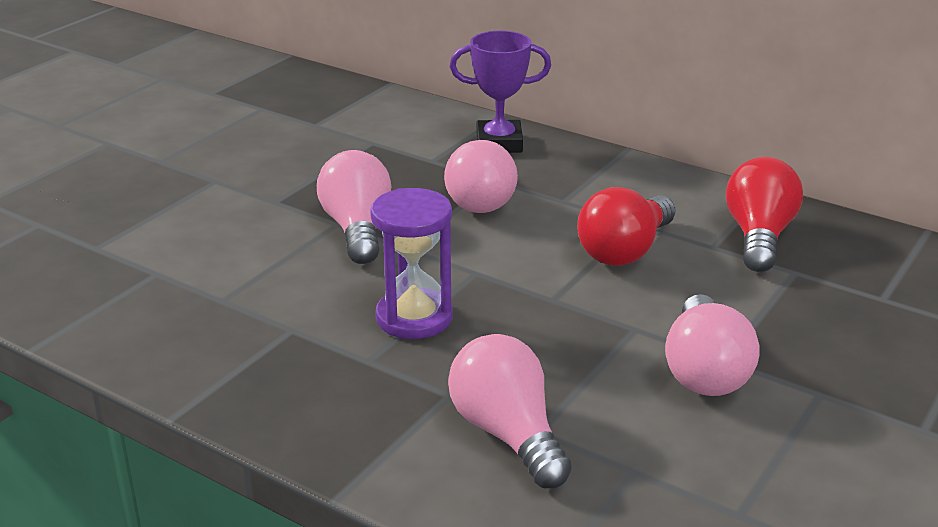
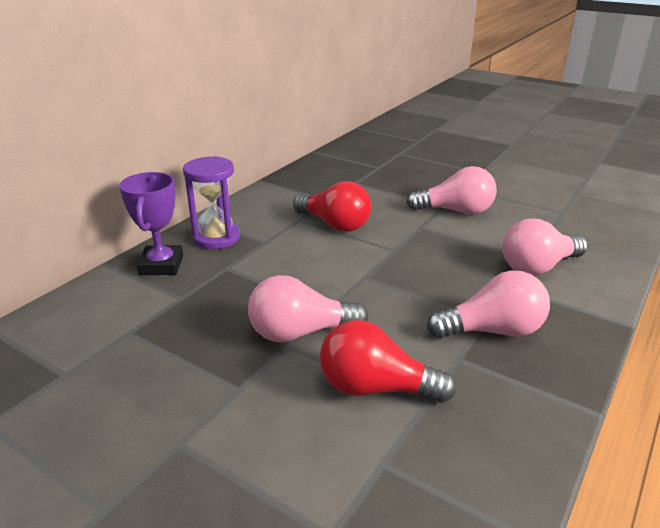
camera: 90 degrees left, 0 degrees up
(414, 317) = (428, 301): purple hourglass -> purple hourglass (216, 238)
(477, 198) = (256, 275): pink light bulb -> pink light bulb (492, 331)
(759, 237) = (318, 187): red light bulb -> red light bulb (375, 388)

